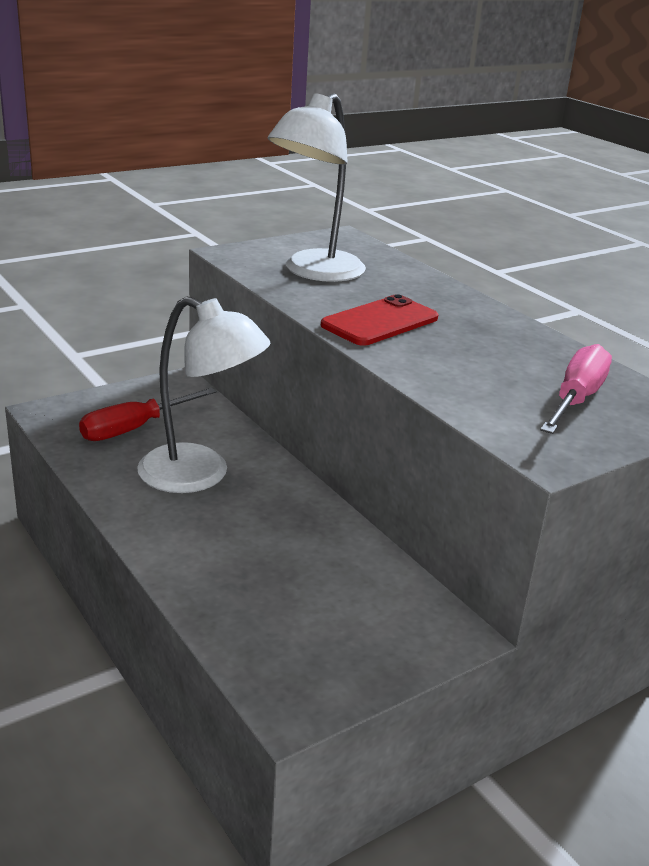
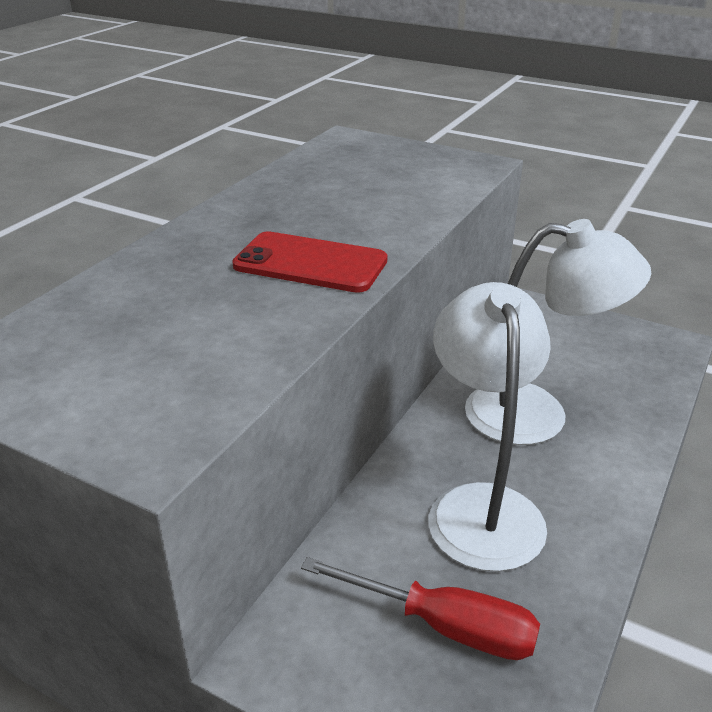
camera: 115 degrees left, 5 degrees up
(315, 272) = (181, 344): white lamp -> white lamp (537, 415)
(576, 399) = (372, 165): pink screwdriver -> none

